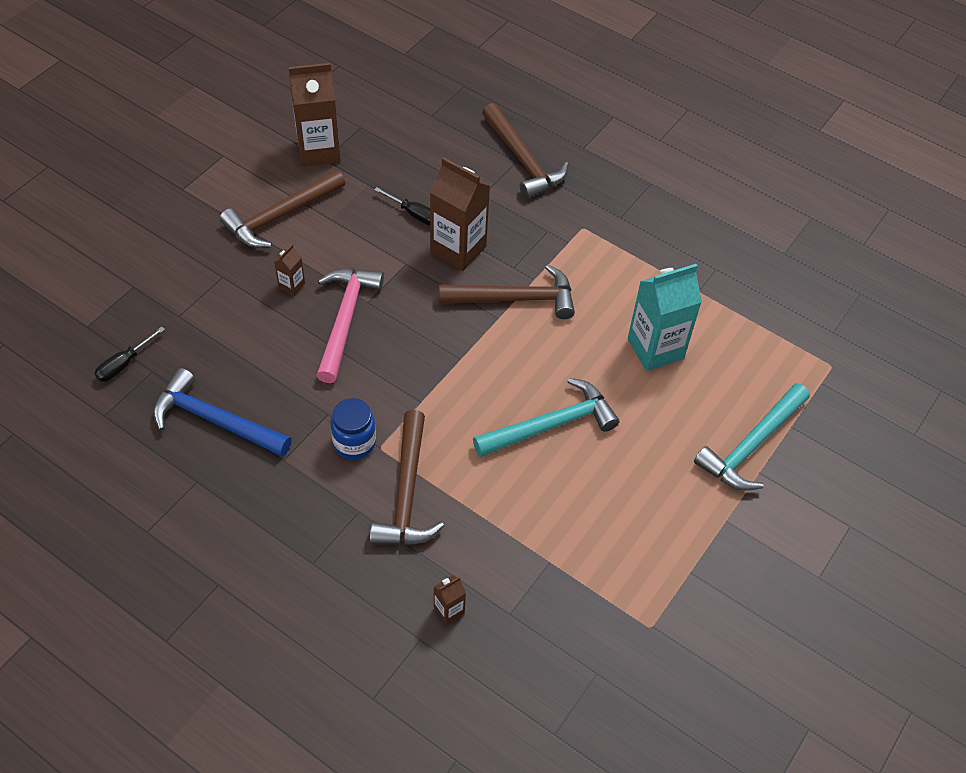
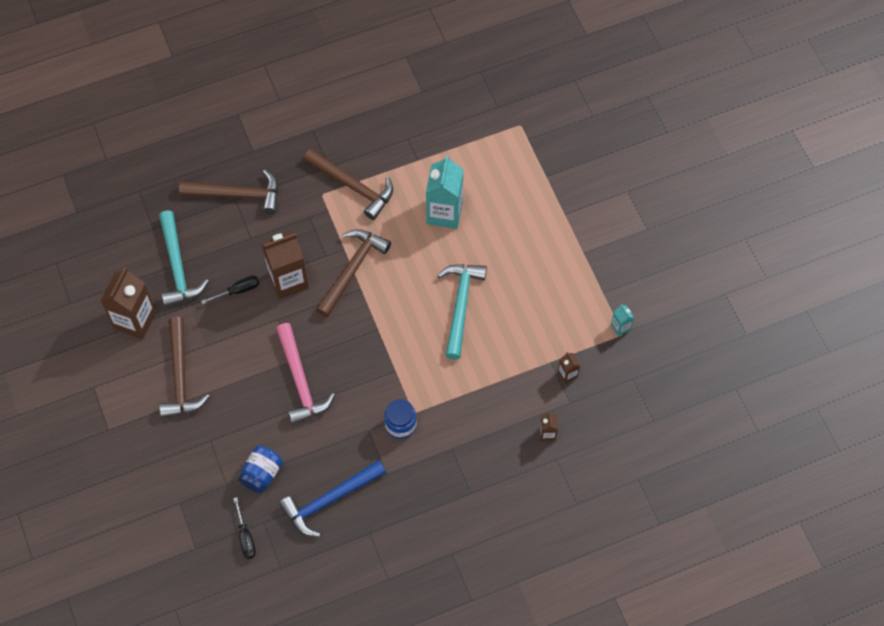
camera: 55 degrees left, 10 degrees up
(210, 341) = (262, 474): none -> blue jar
(292, 286) = (249, 400): brown carton -> brown carton (567, 374)
(345, 320) = (300, 381): pink hammer -> pink hammer turned 150 degrees counterclockwise
(406, 493) = (456, 414): brown hammer -> brown hammer (353, 186)
(658, 619) = (620, 327): none -> turquoise carton
(751, 445) = (544, 206): turquoise hammer -> turquoise hammer (177, 267)

